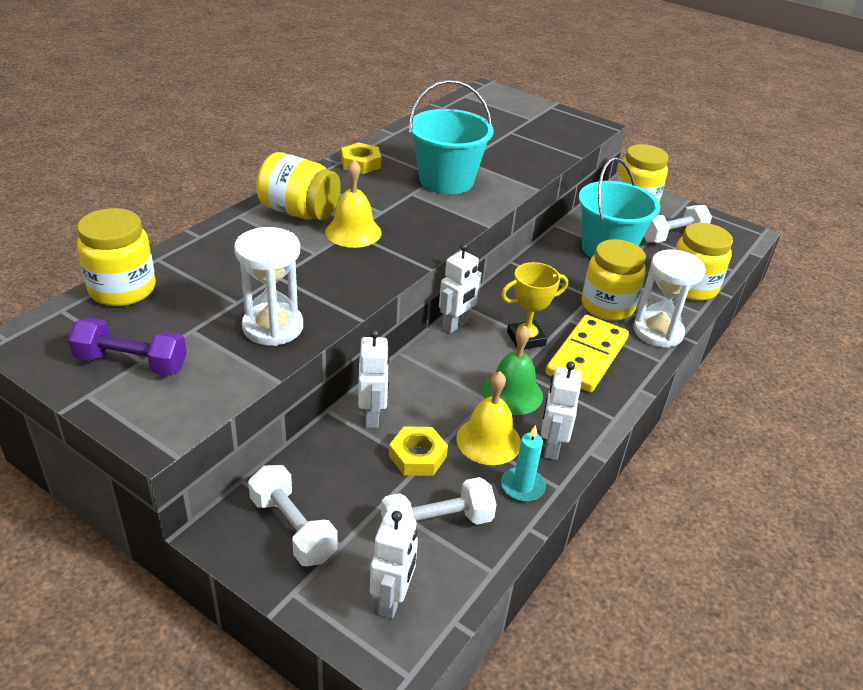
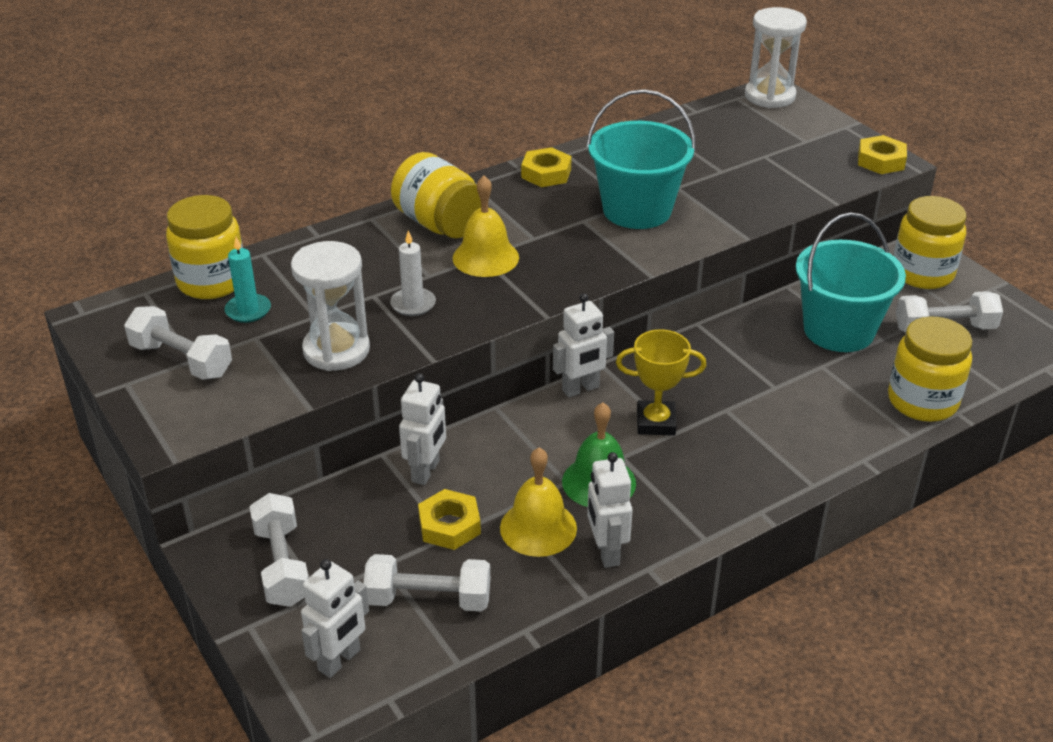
camera: 25 degrees right, 0 degrees up
(132, 363) = (181, 360): purple dumbbell -> white dumbbell
(316, 278) = (413, 304): none -> white candle
(522, 486) = (545, 586): turquoise candle -> turquoise candle (248, 310)
(551, 447) = (606, 552): white robot -> white robot turned 45 degrees counterclockwise
(586, 356) = (718, 459): yellow domino -> none
(589, 126) = (881, 161): none -> yellow nut
(607, 306) = (787, 403): yellow jar -> none
(658, 332) = (833, 448): white hourglass -> white hourglass (769, 96)

